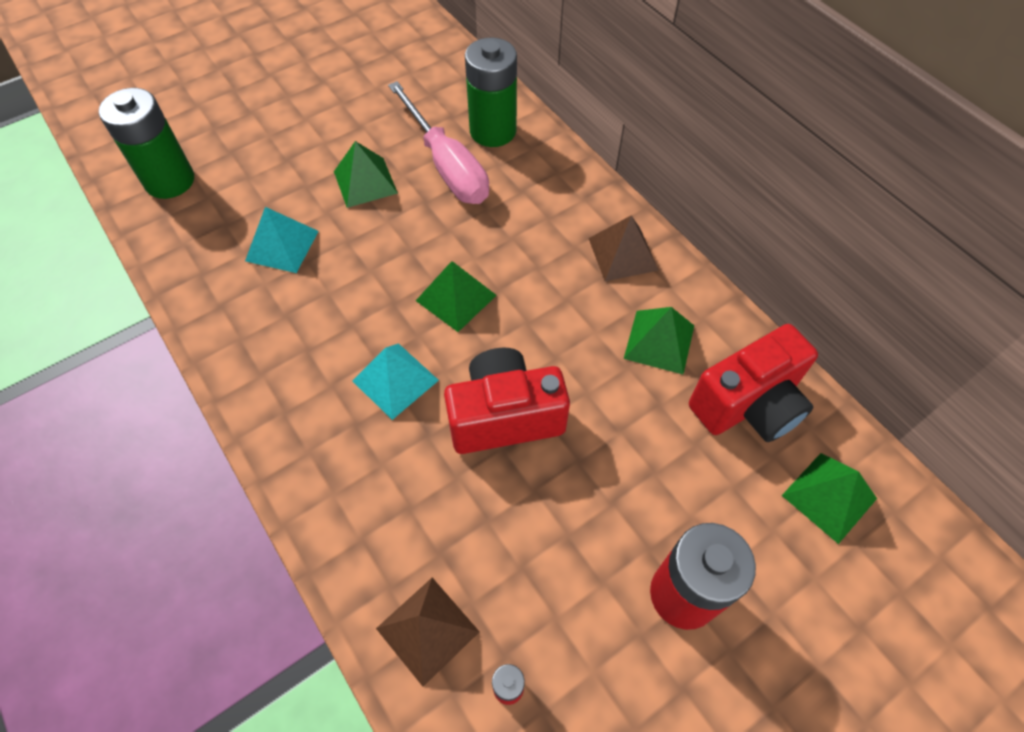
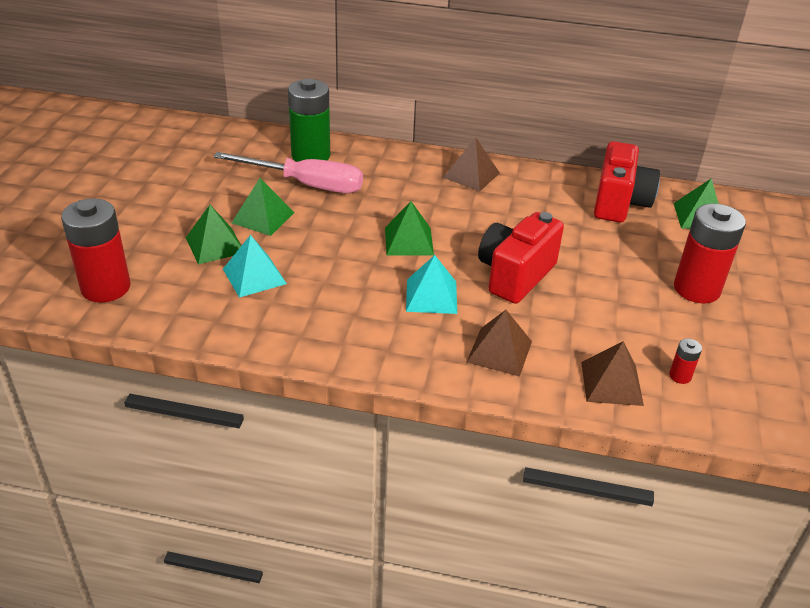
camera: 45 degrees left, 20 degrees down
(170, 181) = (106, 287): green battery -> red battery
(374, 496) = (499, 351): none -> brown pyramid
(659, 341) = (544, 201): green pyramid -> green pyramid (215, 245)

